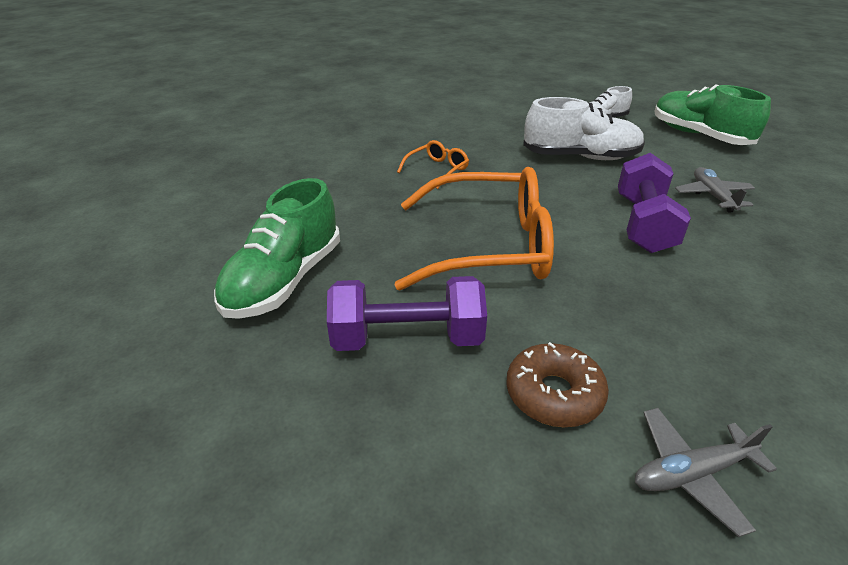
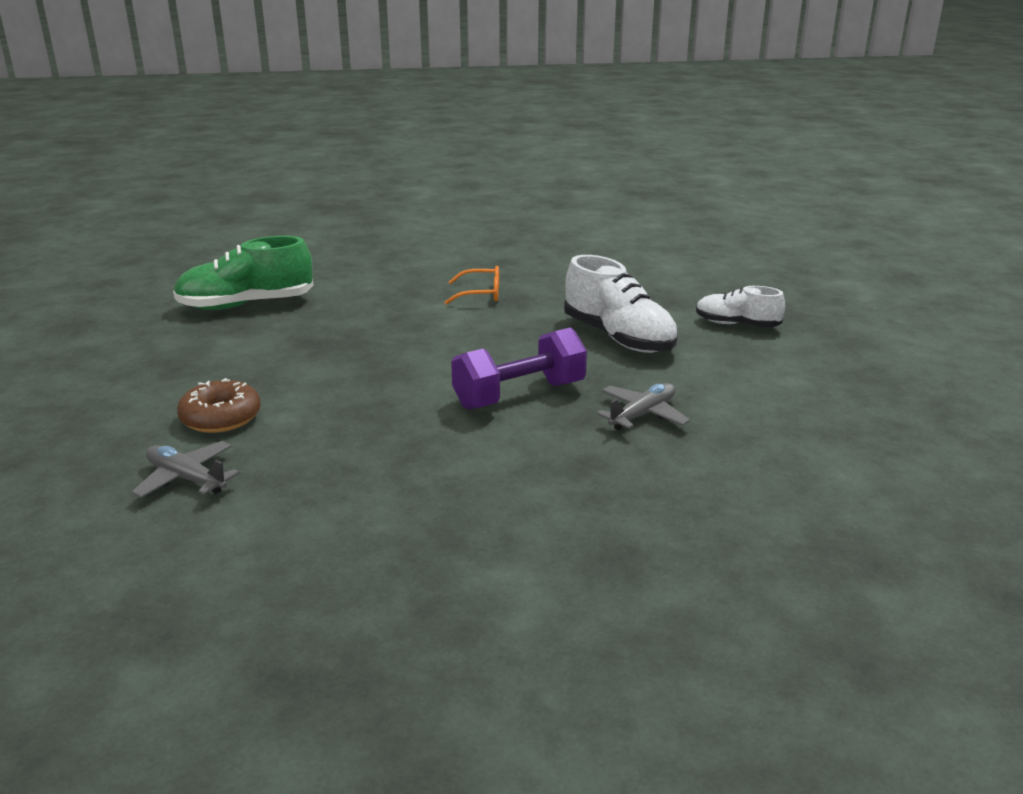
camera: 50 degrees right, 10 degrees down
(407, 338) = (228, 358): purple dumbbell -> none
(488, 246) = (382, 347): orange glasses -> none
(699, 135) = (805, 379): green shoe -> none

